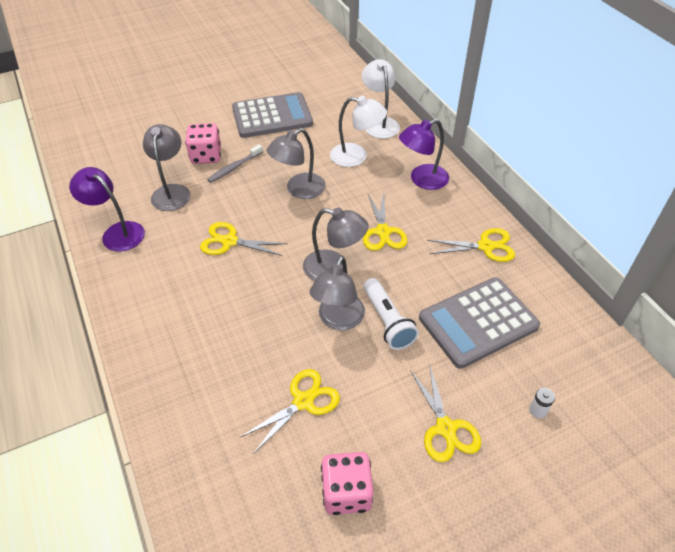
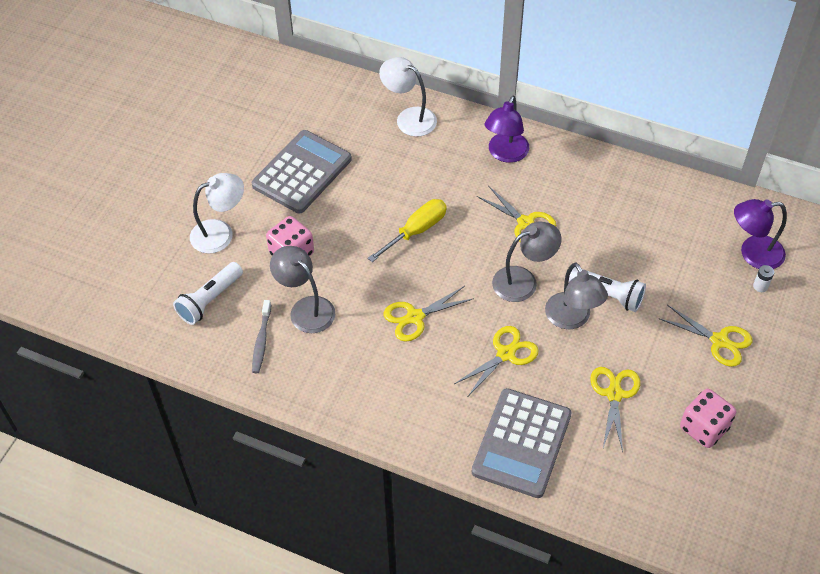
camera: 40 degrees left, 5 degrees up
(117, 232) = (308, 378): purple lamp -> purple lamp (753, 253)
(127, 152) = (209, 300): none -> white flashlight
(234, 167) = (333, 247): grey toothbrush -> grey toothbrush (261, 341)
(299, 190) = (416, 231): grey lamp -> yellow screwdriver
(356, 156) = (427, 166): white lamp -> white lamp (220, 233)
(478, 322) = (666, 250): grey calculator -> grey calculator (522, 443)
(485, 246) = (612, 183): yellow scissors -> yellow scissors (505, 354)

